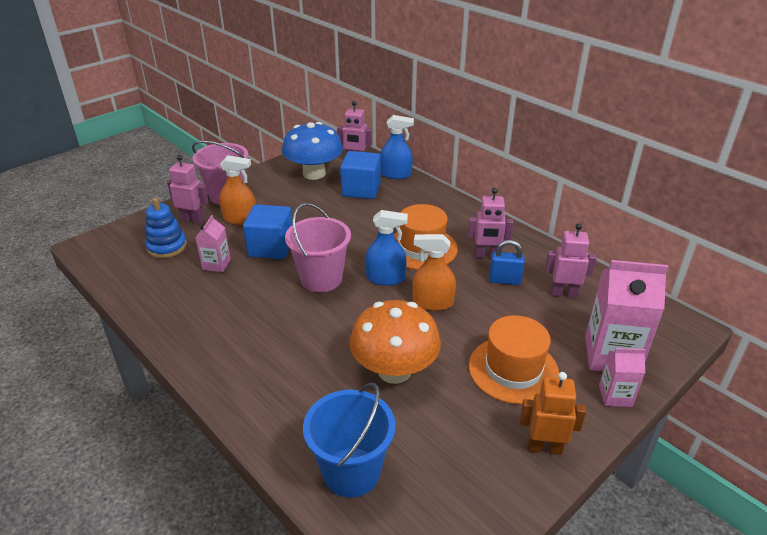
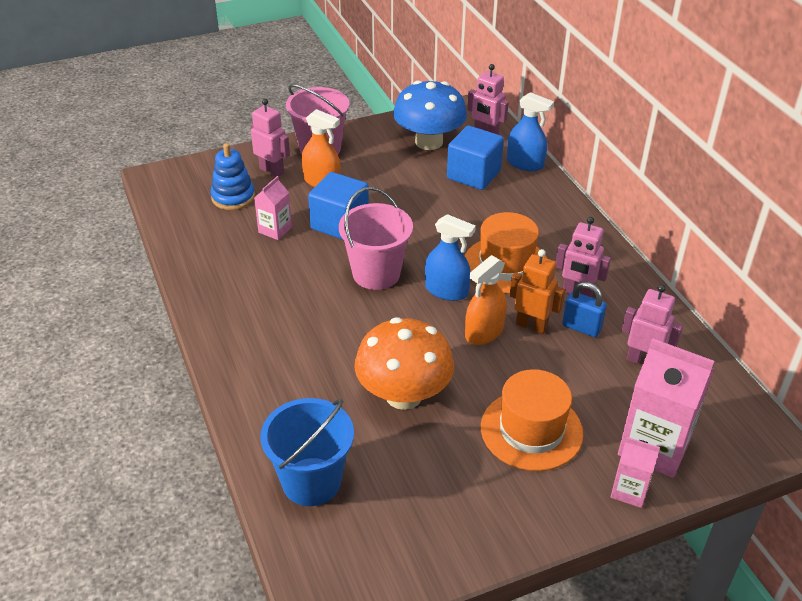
camera: 20 degrees right, 5 degrees up
(433, 302) = (484, 332): orange spray bottle -> orange spray bottle turned 75 degrees counterclockwise
(544, 447) = (517, 519): orange robot -> orange robot (531, 325)

